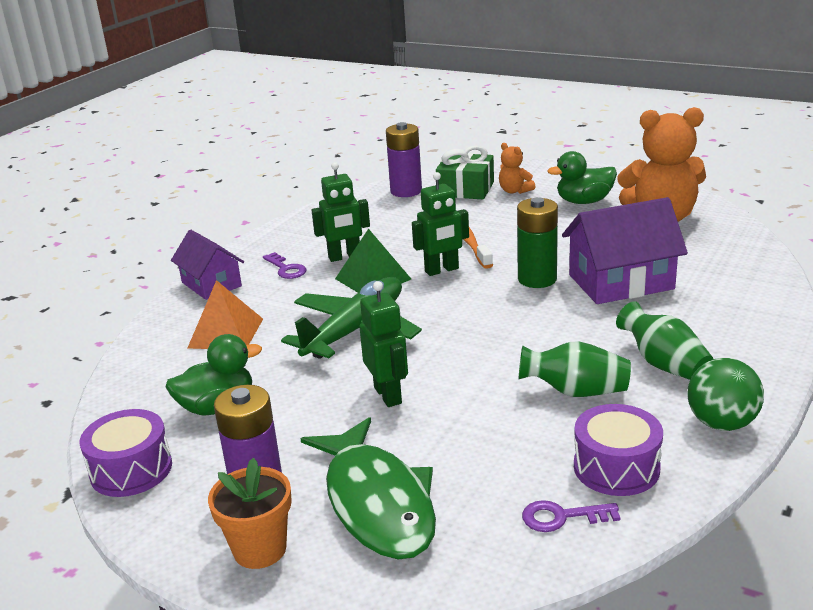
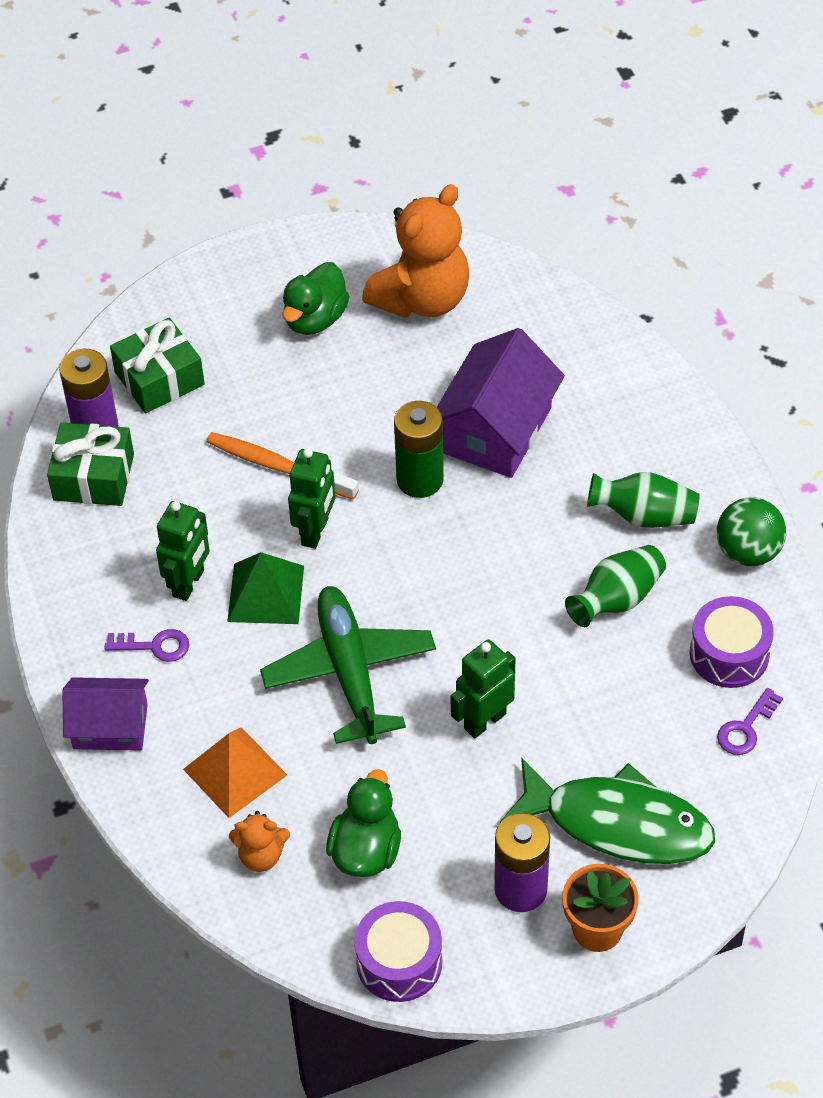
camera: 50 degrees left, 25 degrees up
(374, 205) = (93, 477): none -> green gift
(388, 395) = (484, 721): green robot -> green robot turned 60 degrees counterclockwise
(514, 191) = (218, 346): orange teddy bear -> orange teddy bear (261, 855)

